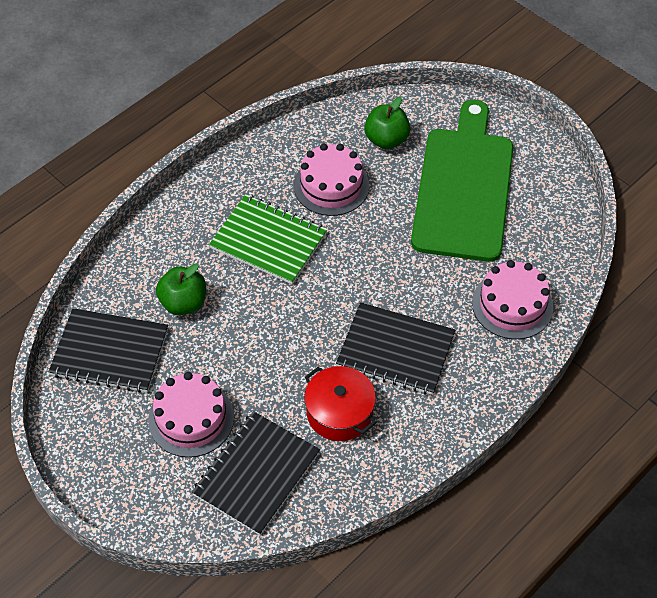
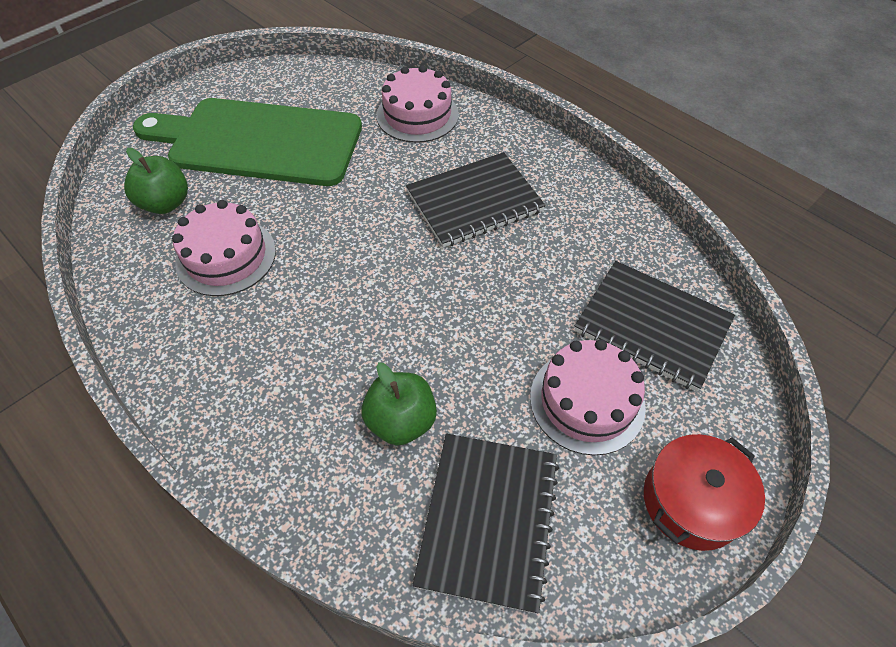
camera: 90 degrees left, 0 degrees up
(268, 241) = (305, 322): green notebook -> none
(339, 413) = (559, 249): red pot -> red pot (691, 501)
(395, 350) = (474, 202): black notebook -> black notebook turned 45 degrees clockwise

